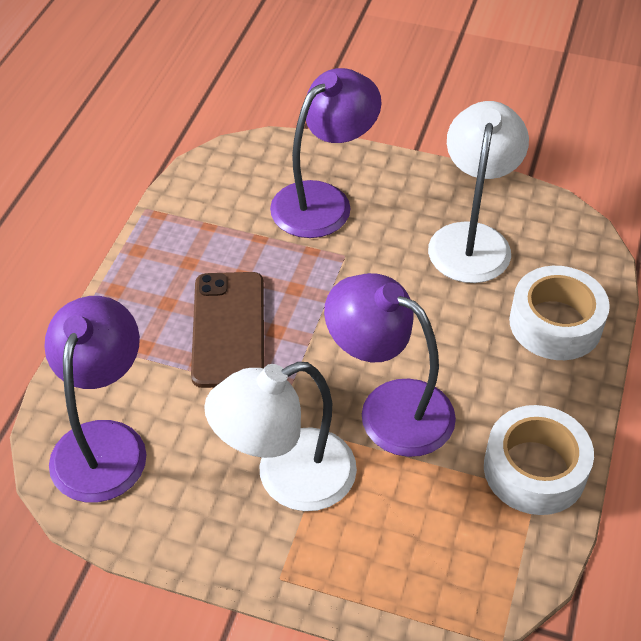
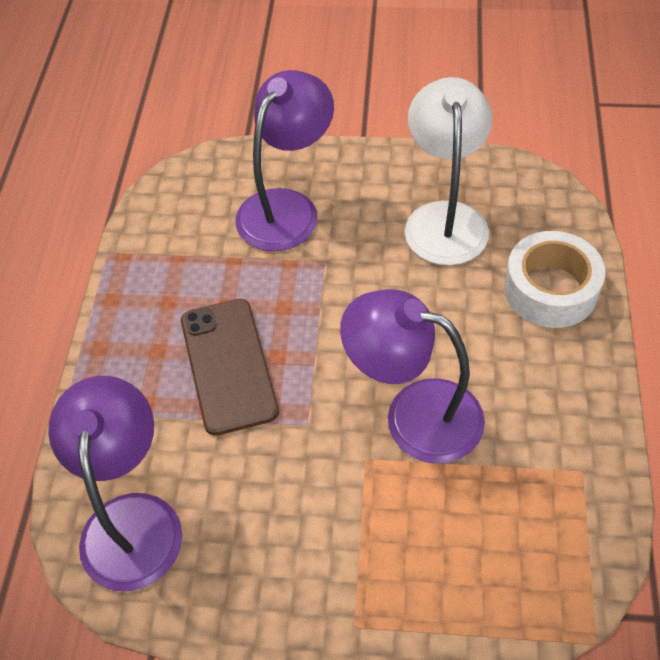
camera: 10 degrees left, 5 degrees up
(287, 478) = (332, 514): white lamp -> none
(534, 469) = (574, 447): white tape -> none

